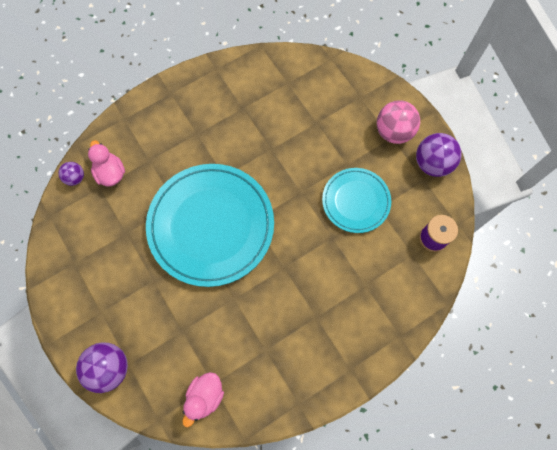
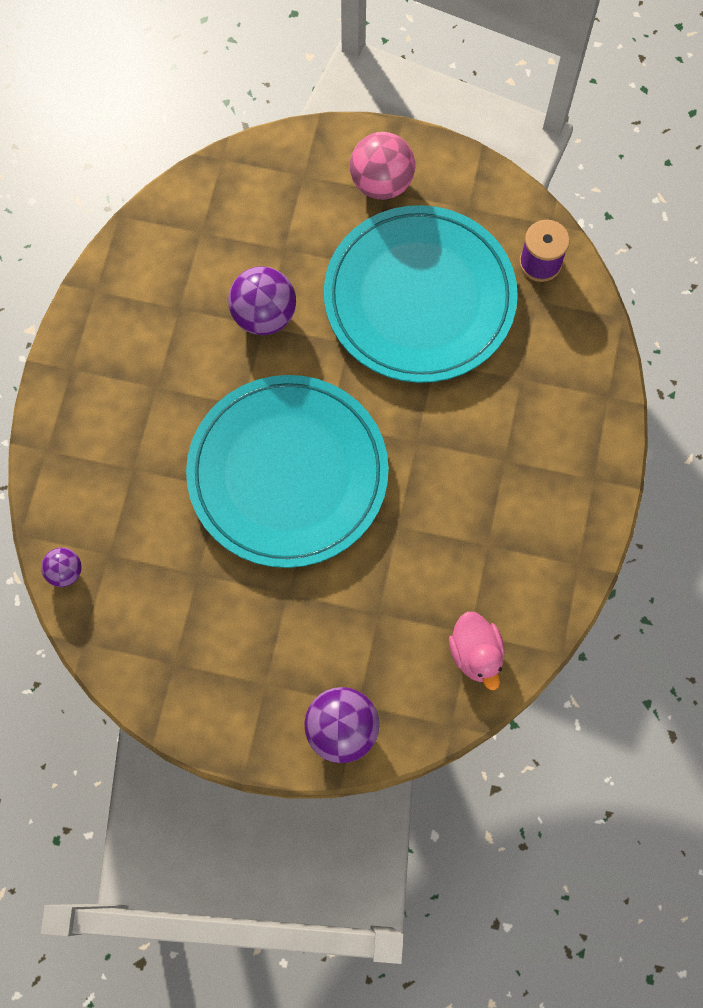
camera: 45 degrees left, 0 degrees up
(110, 173) = (103, 526): pink duck -> none
(356, 201) = (419, 298): turquoise plate -> turquoise plate, size x1.82
(432, 163) = (459, 181): purple ball -> purple ball (264, 315)

